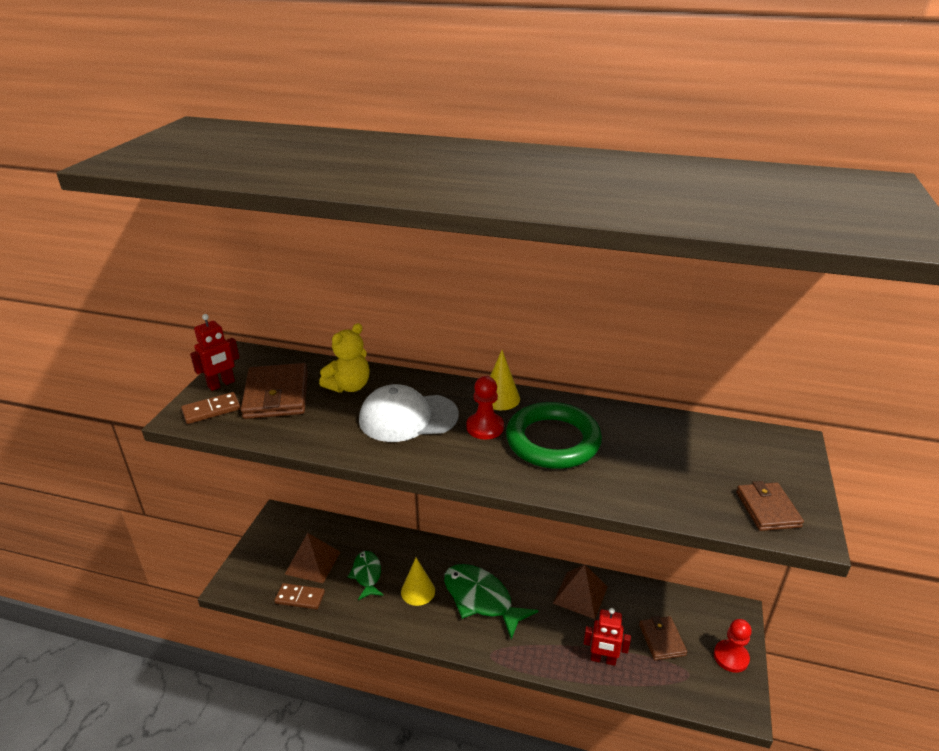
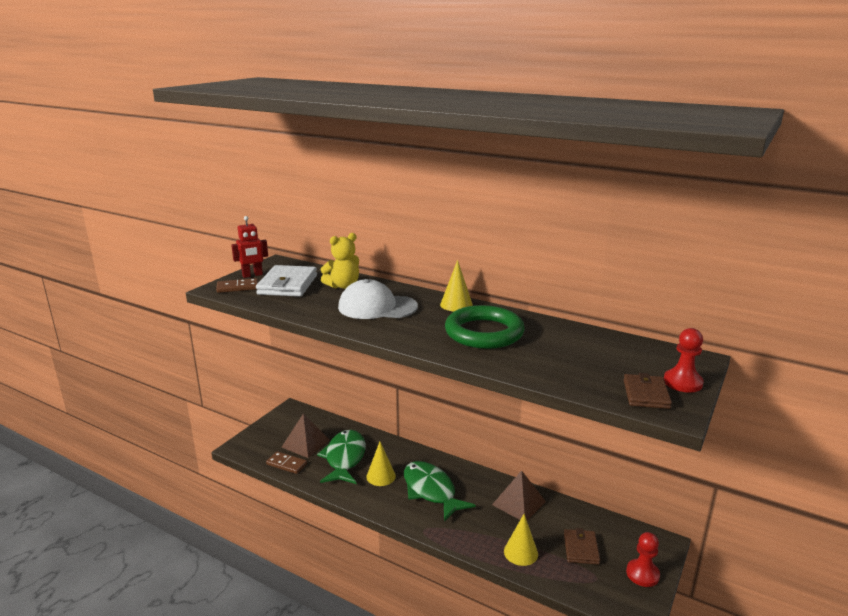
camera: 15 degrees right, 10 degrees down
(276, 395) = (287, 285): brown wallet -> white wallet
(367, 575) = (344, 458): green fish -> green fish, size x1.66
(485, 427) = (434, 319): red pawn -> red pawn (682, 382)
(603, 659) = (520, 552): red robot -> yellow cone

